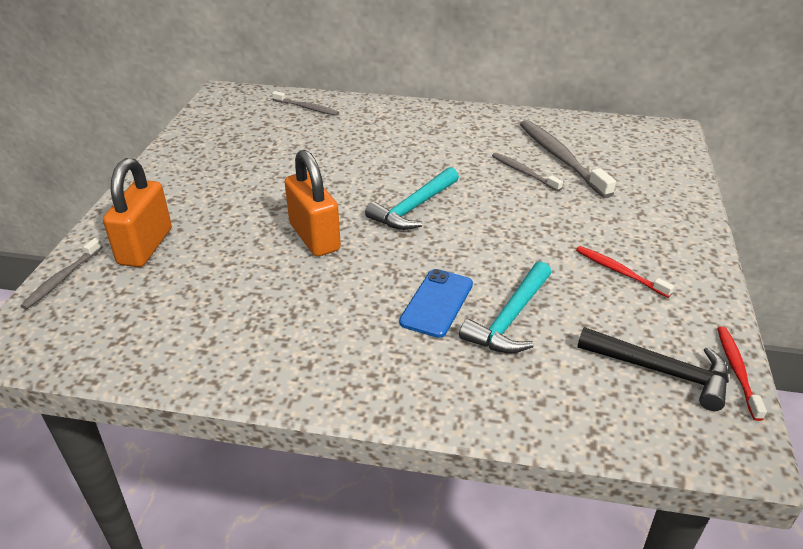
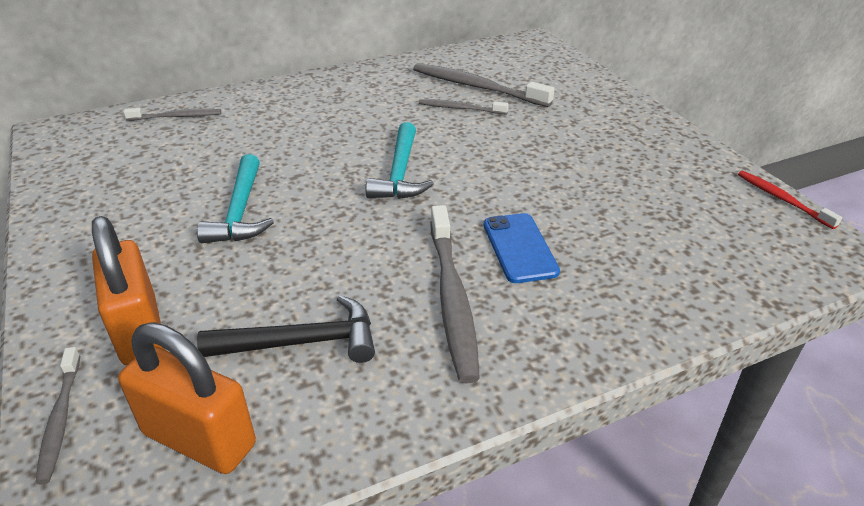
camera: 35 degrees left, 0 degrees up
(314, 237) = (333, 238): orange padlock -> orange padlock (199, 439)
(345, 316) = (452, 298): none -> grey toothbrush
(510, 319) = (593, 234): turquoise hammer -> turquoise hammer (240, 212)
(619, 271) = (625, 160): red toothbrush -> none
(662, 371) = (741, 223): black hammer -> black hammer (303, 342)

